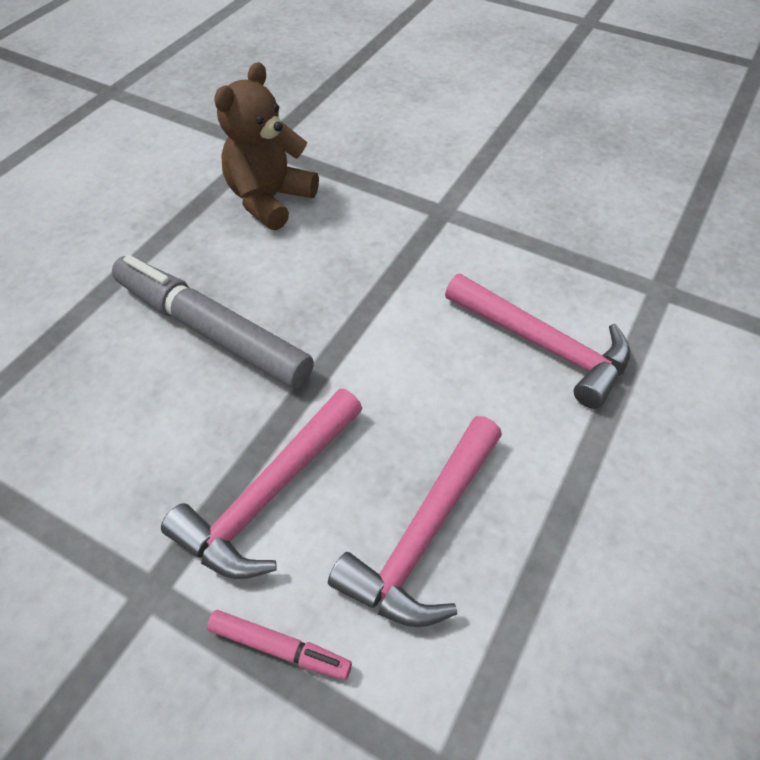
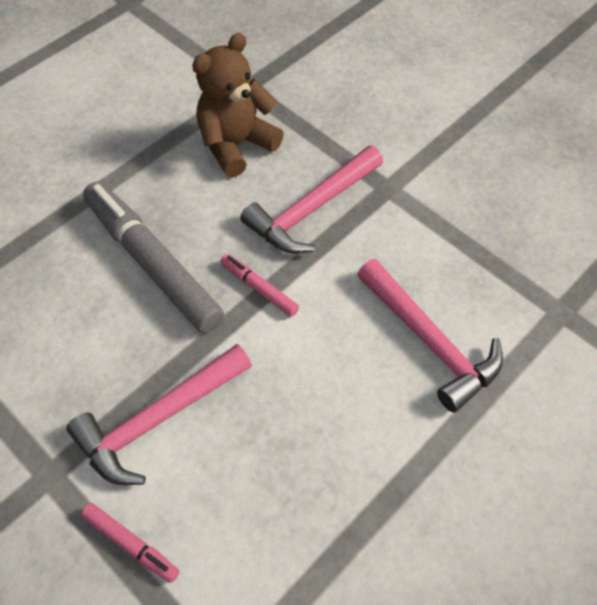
camera: 15 degrees right, 5 degrees up
(341, 332) = (259, 288): none -> pink marker
(424, 534) = (269, 484): pink hammer -> pink hammer (311, 209)

